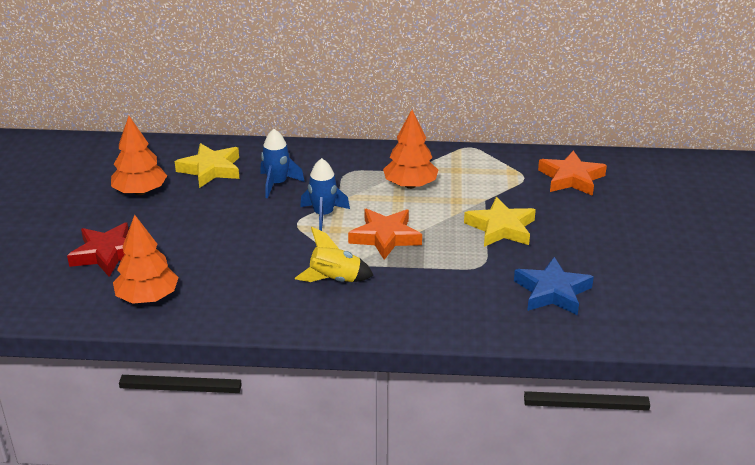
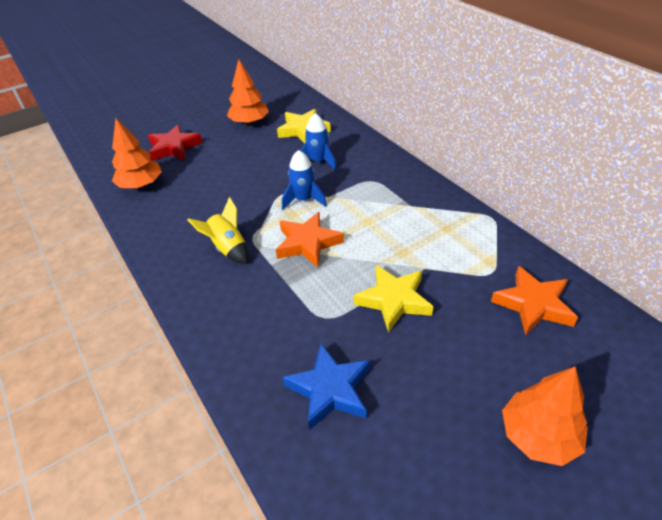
camera: 55 degrees right, 10 degrees up
(410, 185) = (393, 217): orange tree -> orange tree (538, 436)

